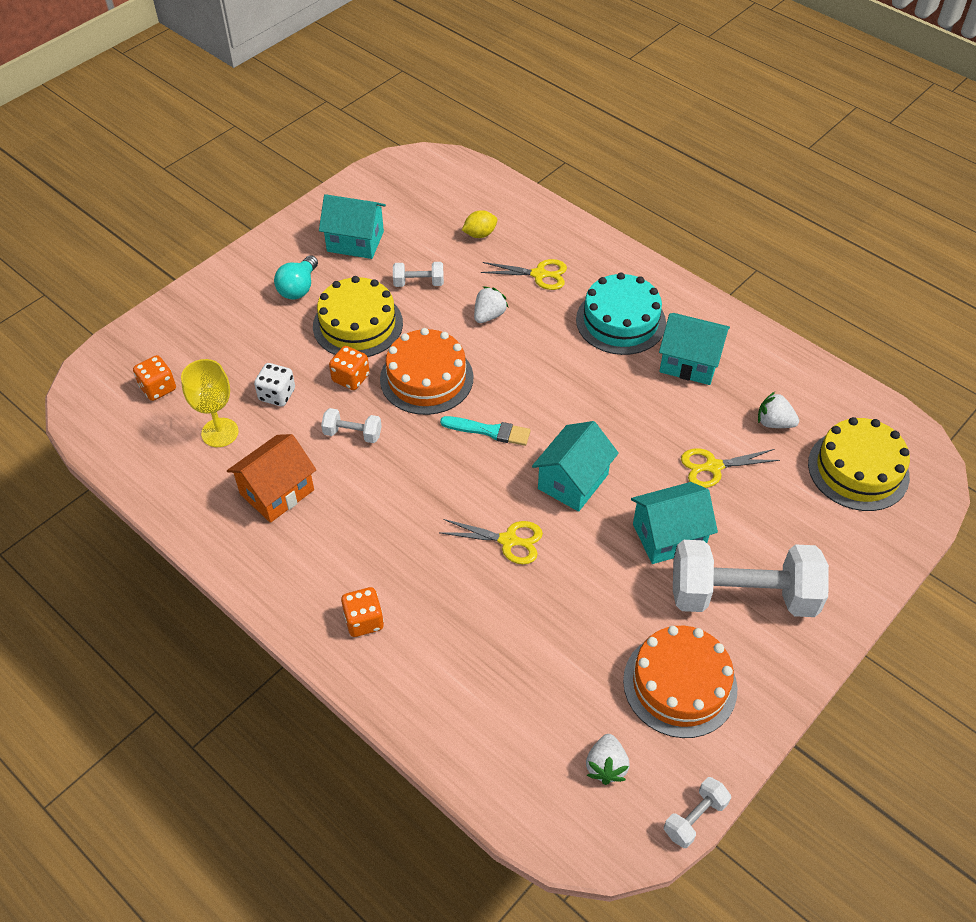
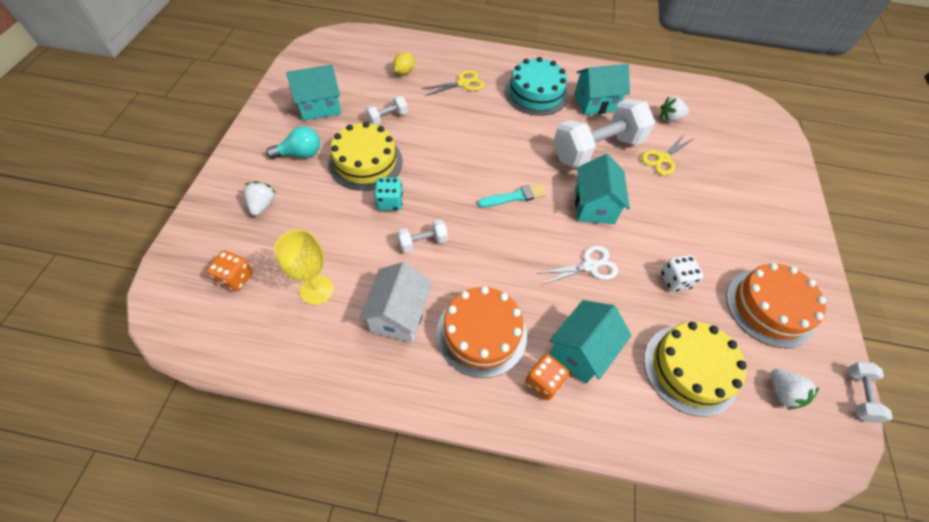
camera: 35 degrees left, 5 degrees up
(277, 395) = (342, 239): white dice -> white dice (675, 280)
(277, 492) = (399, 315): orange house -> white house
(298, 288) = (300, 154): turquoise light bulb -> turquoise light bulb turned 90 degrees counterclockwise
(351, 378) = (390, 202): orange dice -> turquoise dice
(426, 378) = (444, 179): orange cake -> orange cake (481, 333)
(489, 315) = (452, 121): white strawberry -> white strawberry (262, 205)
(508, 540) = (589, 266): yellow scissors -> white scissors
(668, 536) = (678, 214): turquoise house -> turquoise house (581, 350)
(742, 596) = (748, 230): white dumbbell -> white dumbbell (597, 149)
(858, 470) = (734, 126): yellow cake -> yellow cake (690, 369)

